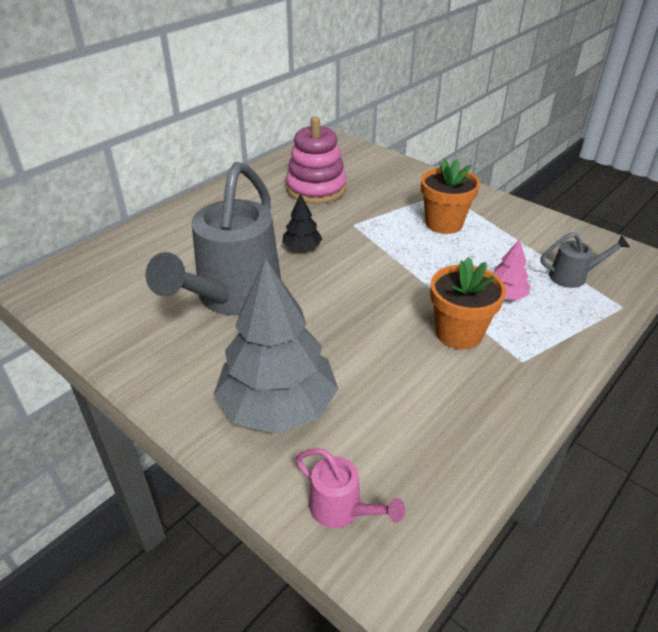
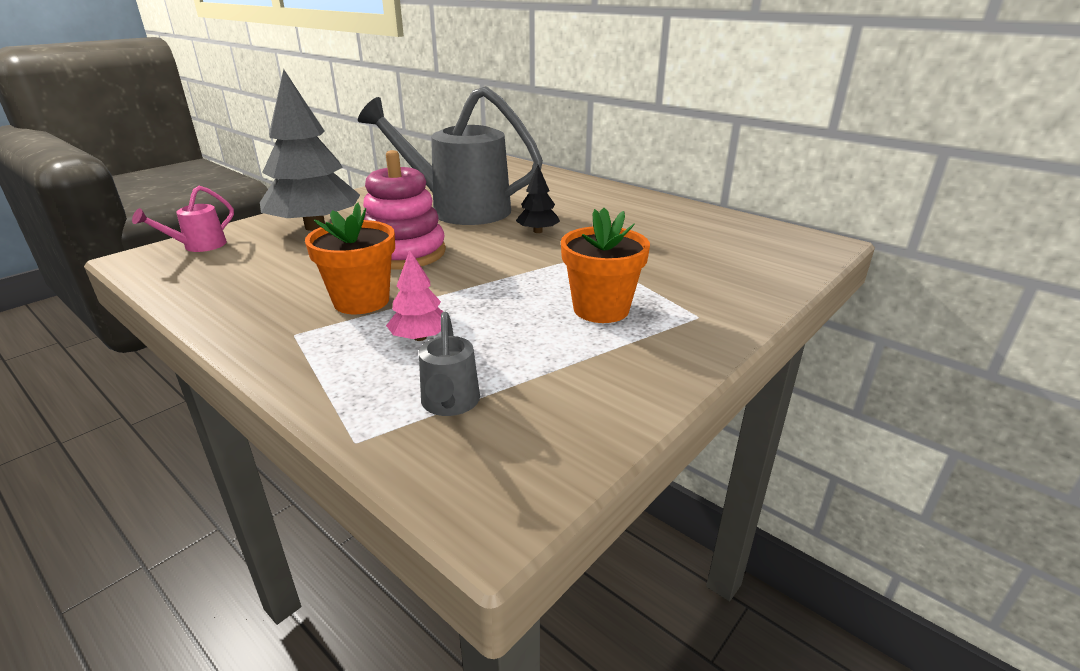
camera: 90 degrees right, 10 degrees down
(316, 189) = (670, 236): pink stacking toy -> pink stacking toy (404, 253)

